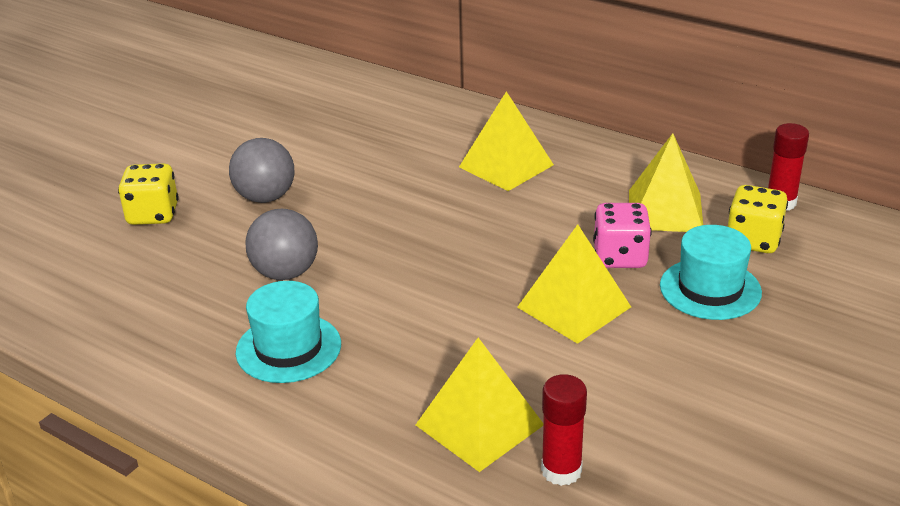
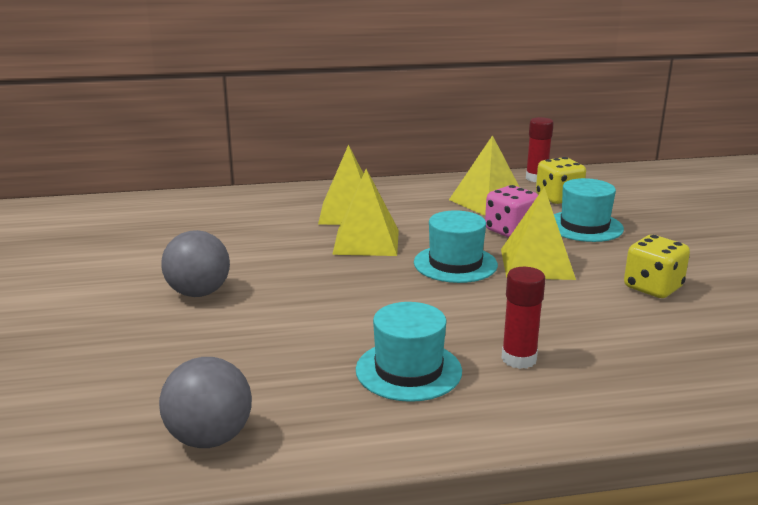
camera: 45 degrees left, 10 degrees down
(153, 215) = (109, 343): yellow dice -> yellow dice (652, 288)
(285, 273) = (311, 329): grey ball -> grey ball (210, 438)
(479, 424) = (613, 345): yellow pyramid -> yellow pyramid (366, 241)
(499, 268) = (455, 264): none -> turquoise hat
(561, 470) = (699, 342): red glue stick -> red glue stick (519, 359)

